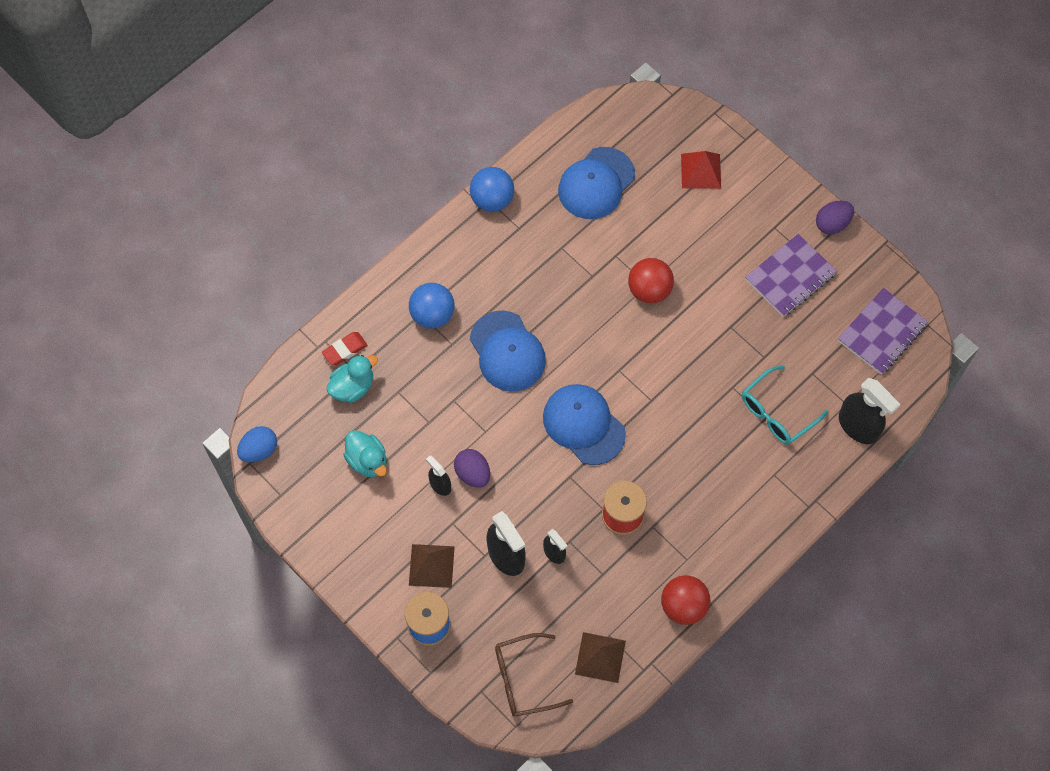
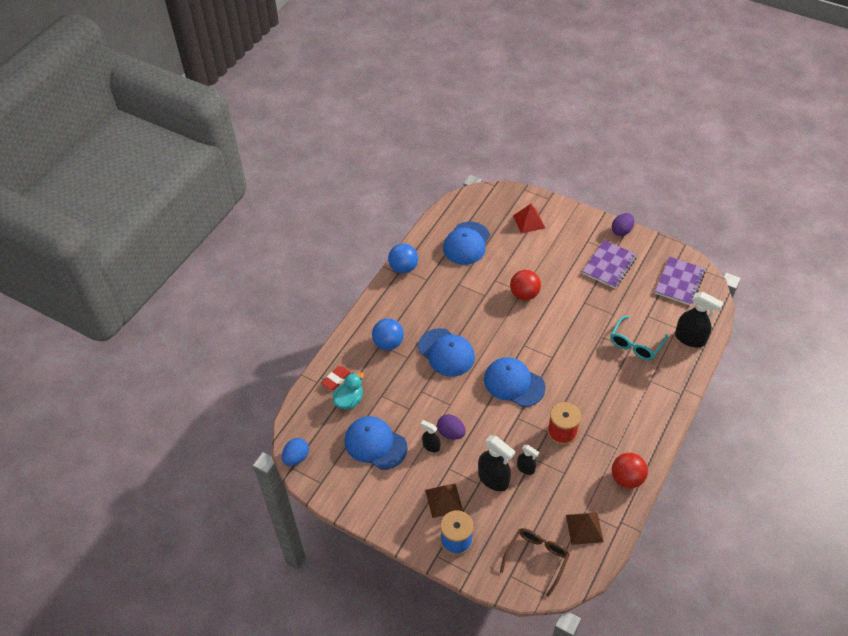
camera: 15 degrees left, 15 degrees down
(367, 460) = (375, 444): turquoise duck -> blue cap
(523, 679) = (537, 558): brown glasses -> brown glasses turned 150 degrees clockwise

